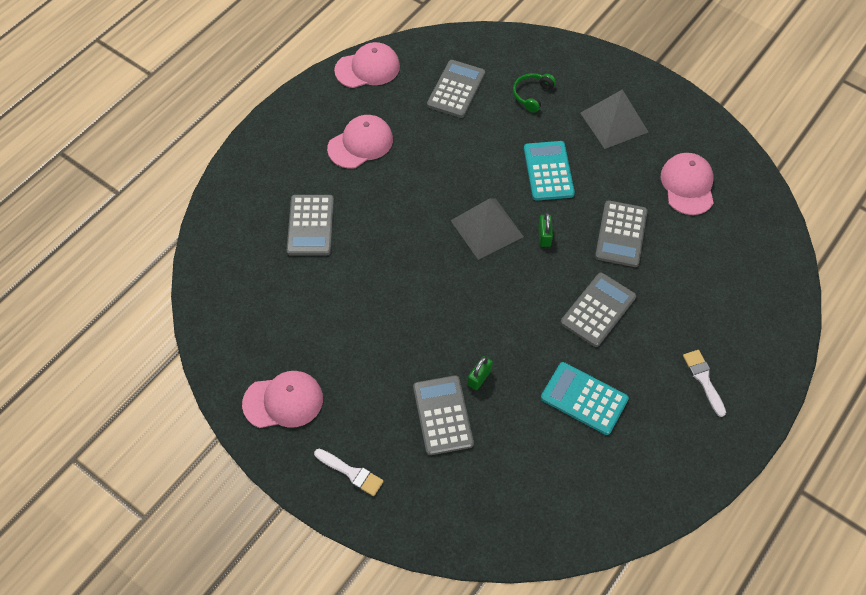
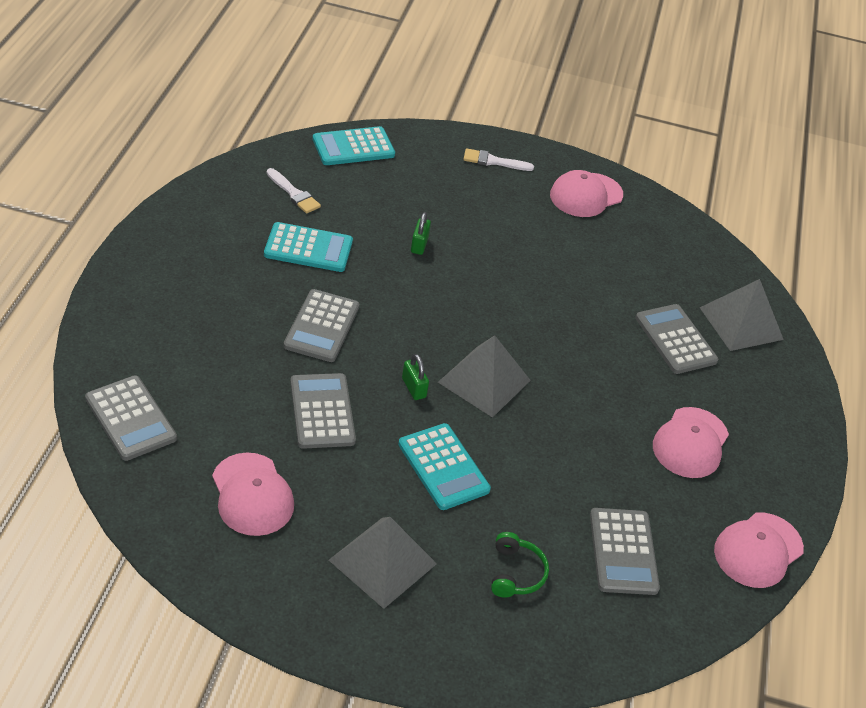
camera: 150 degrees right, 15 degrees down
(244, 226) = (741, 323): none -> grey pyramid
(443, 415) = (438, 211): grey calculator -> grey calculator (130, 418)
(493, 532) = (353, 147): none -> turquoise calculator
(703, 379) = (187, 287): white brush -> white brush (294, 193)

